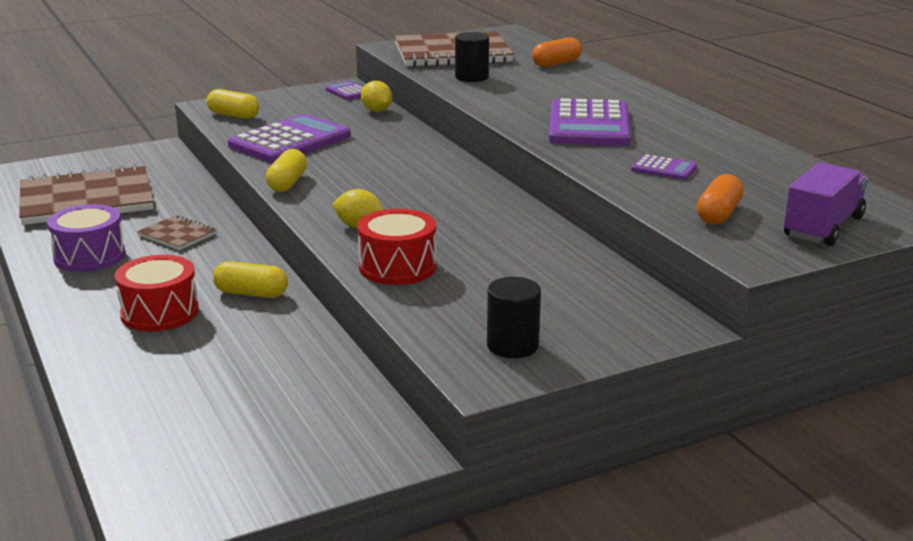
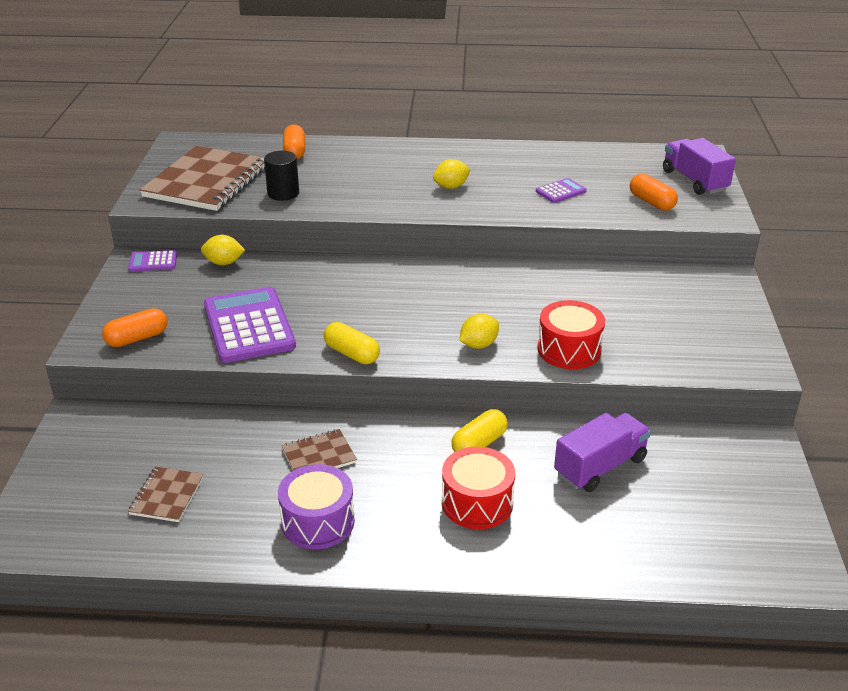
camera: 60 degrees left, 10 degrees up
(87, 199) = (167, 496): brown notebook -> brown notebook, size x0.46
(233, 115) = (137, 338): yellow capsule -> orange capsule
(264, 360) = (600, 467): none -> purple truck
(512, 345) = (721, 342): black cylinder -> none
(589, 125) = (451, 187): purple calculator -> yellow lemon

